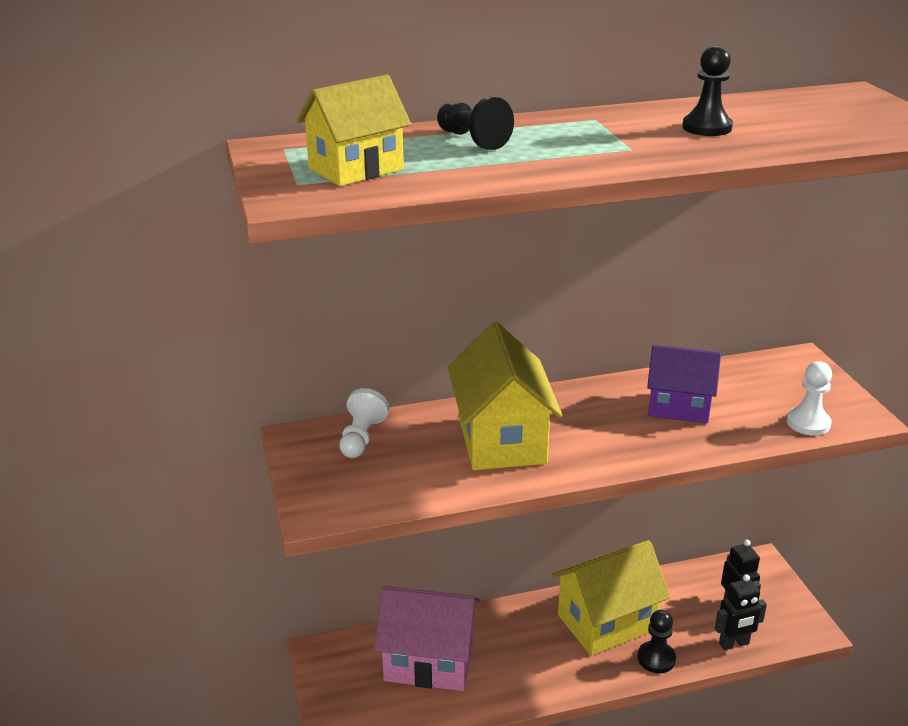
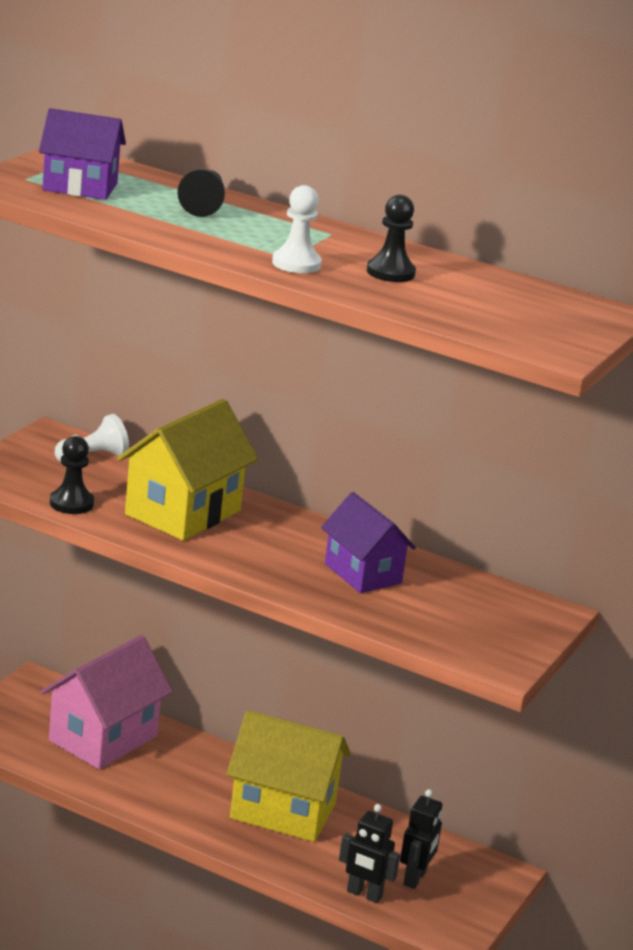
camera: 40 degrees right, 5 degrees down
(356, 169) = (80, 187): yellow house -> purple house
(429, 662) = (103, 738): pink house -> pink house turned 75 degrees clockwise
(656, 658) = (279, 856): black pawn -> black pawn (71, 503)
(808, 423) = (444, 640): white pawn -> white pawn (296, 264)

